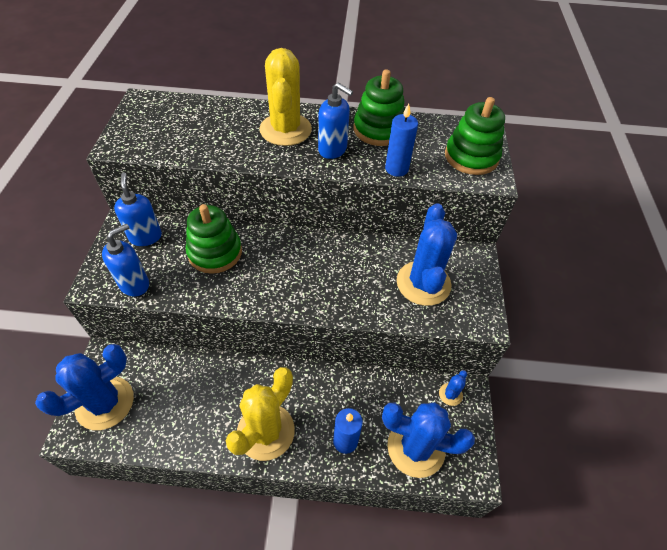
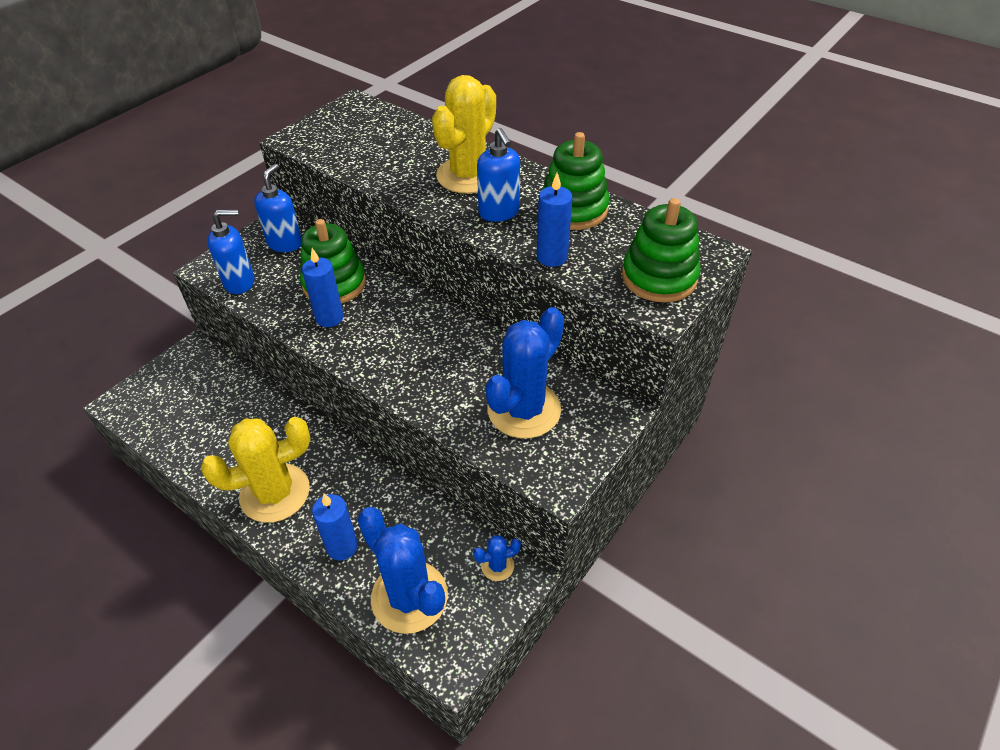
camera: 35 degrees right, 5 degrees down
(105, 403) = (163, 391): blue cactus -> none
(234, 280) = (329, 318): none -> blue candle

